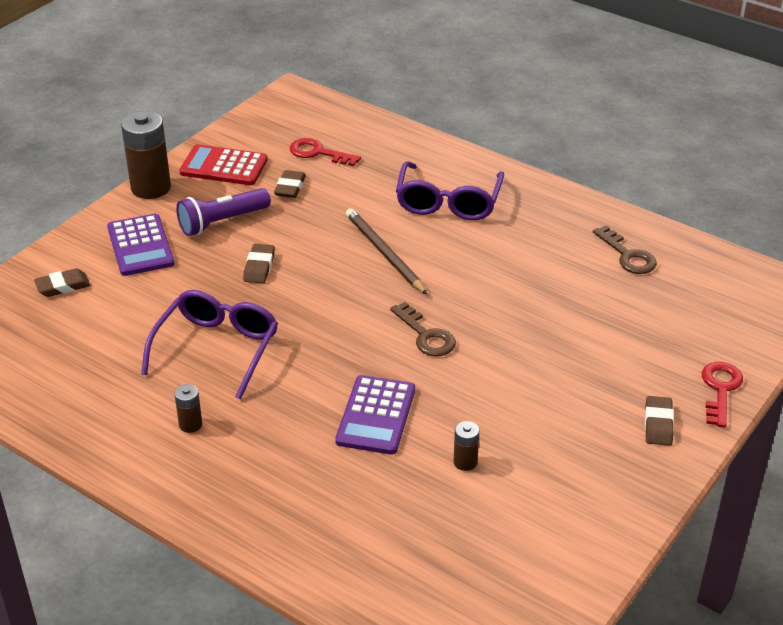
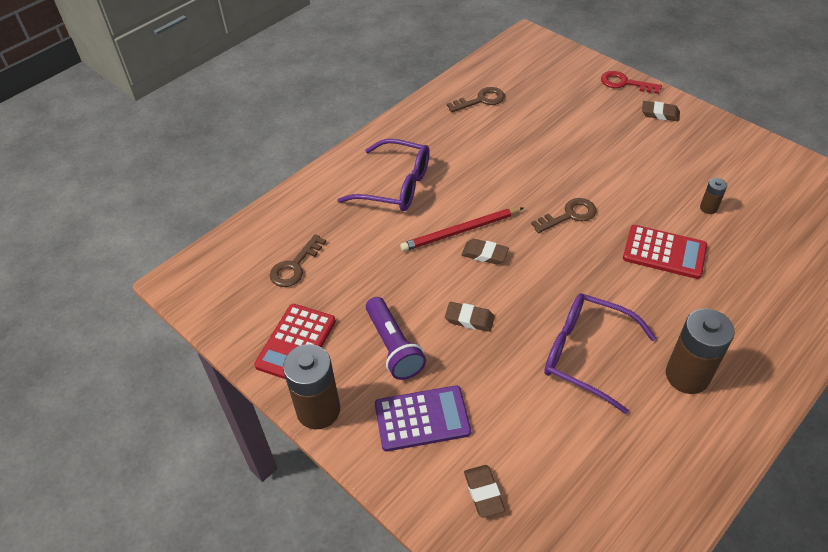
camera: 80 degrees left, 10 degrees up
(190, 424) = (687, 376): brown battery -> brown battery, size x2.10
(290, 187) = (347, 290): brown eraser -> brown eraser (484, 254)
(318, 153) = (295, 266): red key -> brown key
(376, 415) = (664, 252): purple calculator -> red calculator
(384, 253) = (460, 231): brown pencil -> red pencil

